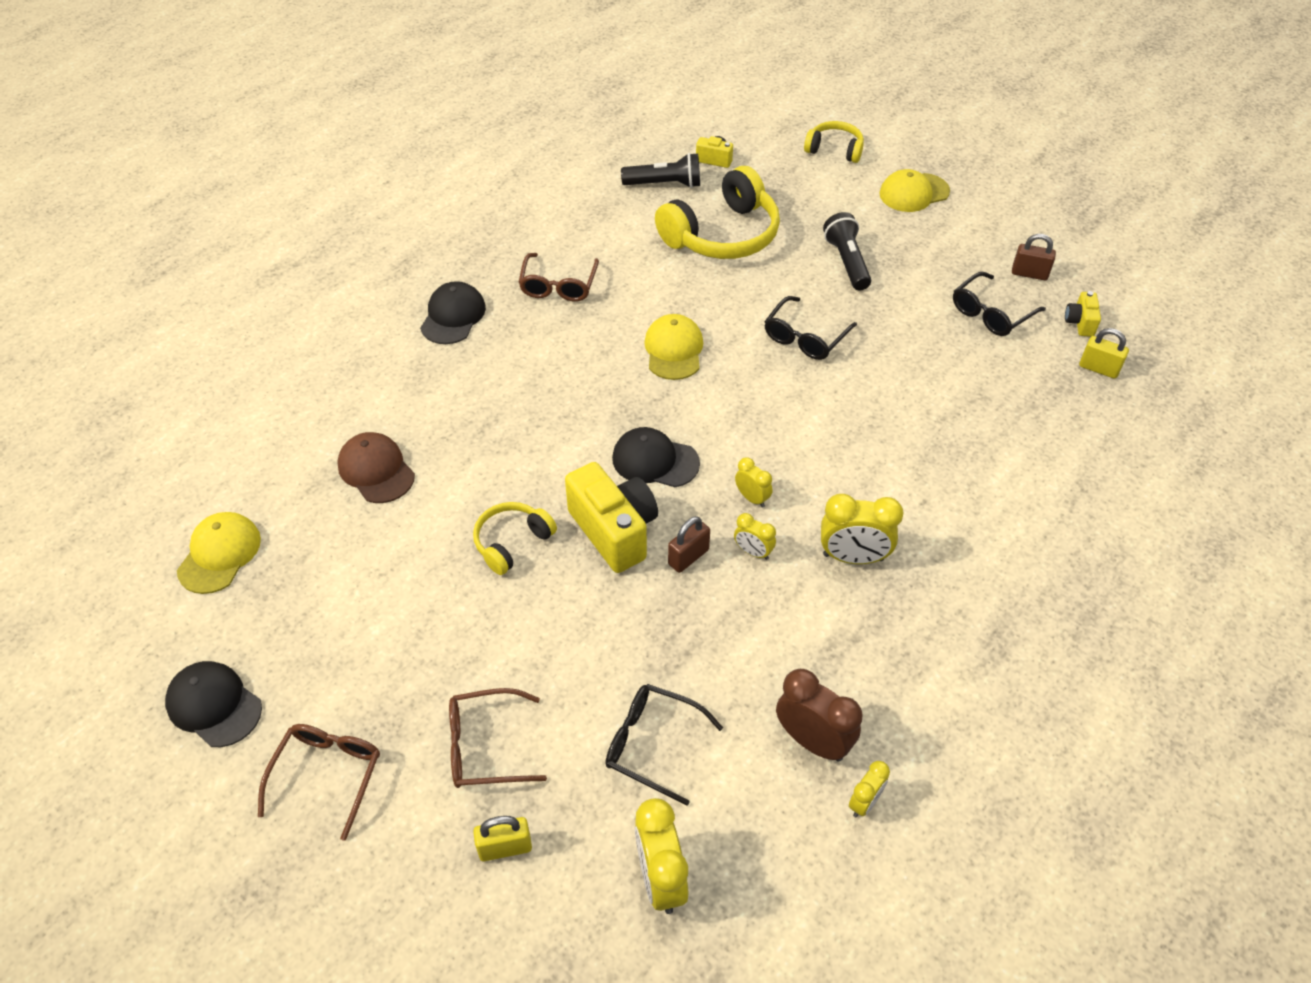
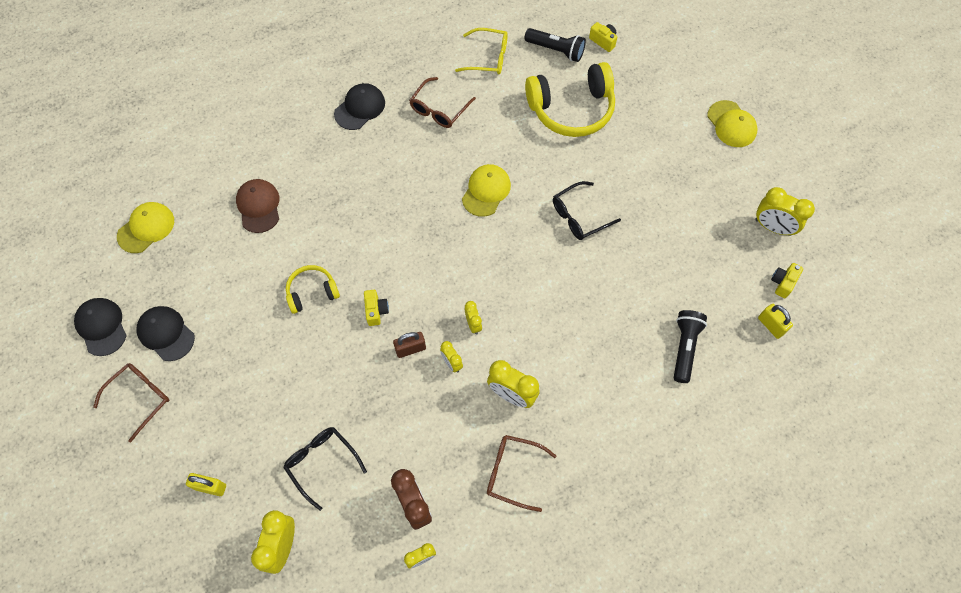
camera: 25 degrees right, 15 degrees up
(485, 746) = (230, 420): brown glasses -> brown glasses (513, 472)
(586, 215) = (488, 57): none -> yellow glasses
(614, 531) = (376, 311): yellow camera -> yellow camera, size x0.48
(655, 460) = (428, 271): black cap -> black cap (166, 333)
(834, 149) = (696, 64): yellow headphones -> none
(846, 262) = (645, 165): black flashlight -> black flashlight (684, 347)
(913, 193) = (731, 124): yellow cap -> yellow cap turned 120 degrees counterclockwise
(991, 313) = (722, 249): black glasses -> none
(1029, 274) = (773, 227): brown padlock -> yellow clock

